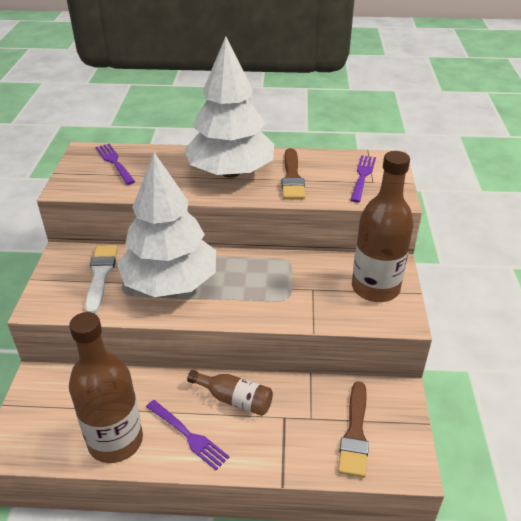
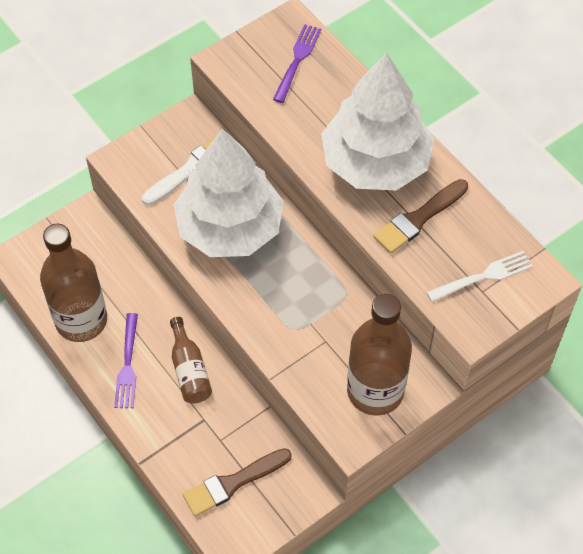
camera: 50 degrees right, 20 degrees up
(362, 177) = (482, 277): purple fork -> white fork

